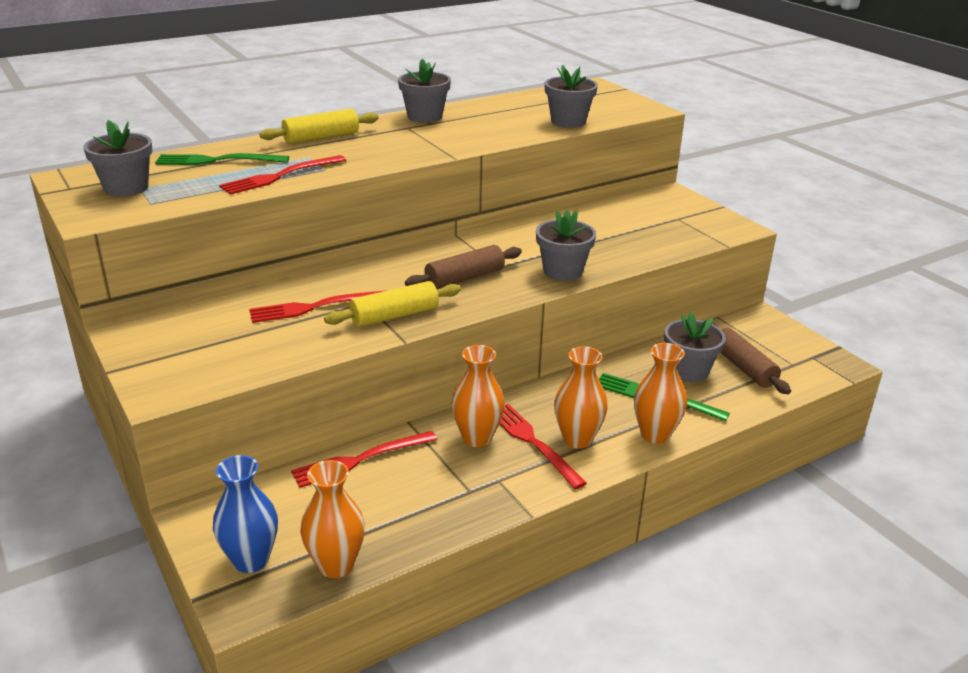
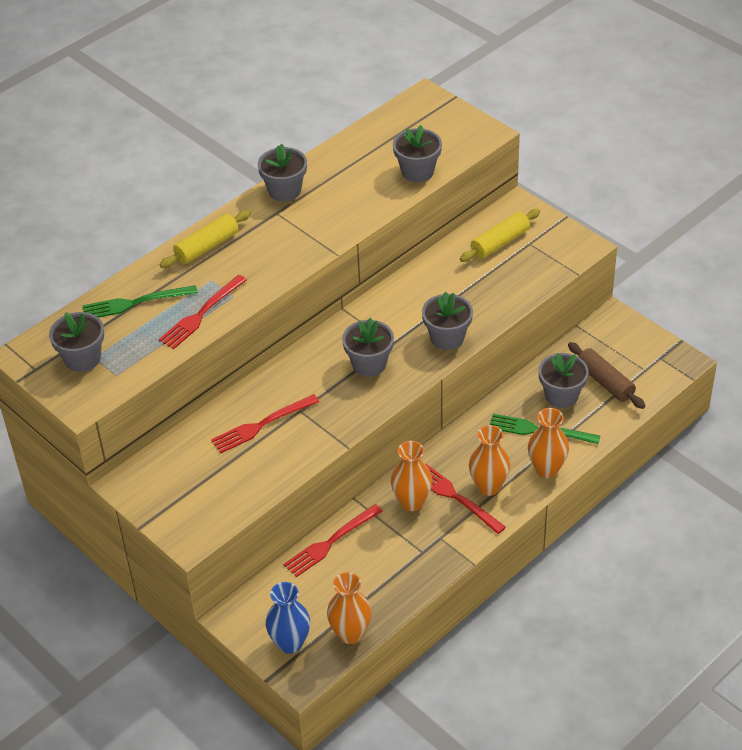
camera: 10 degrees left, 15 degrees up
(394, 316) = (329, 421): yellow rolling pin -> yellow rolling pin (500, 242)
(464, 278) = (369, 364): brown rolling pin -> grey flower pot

